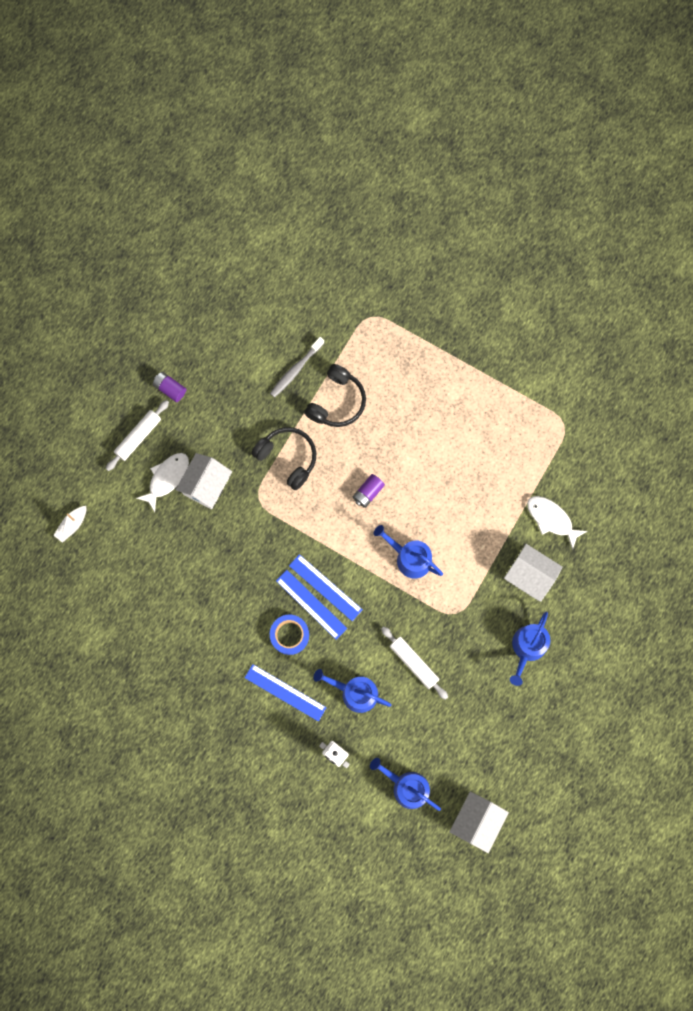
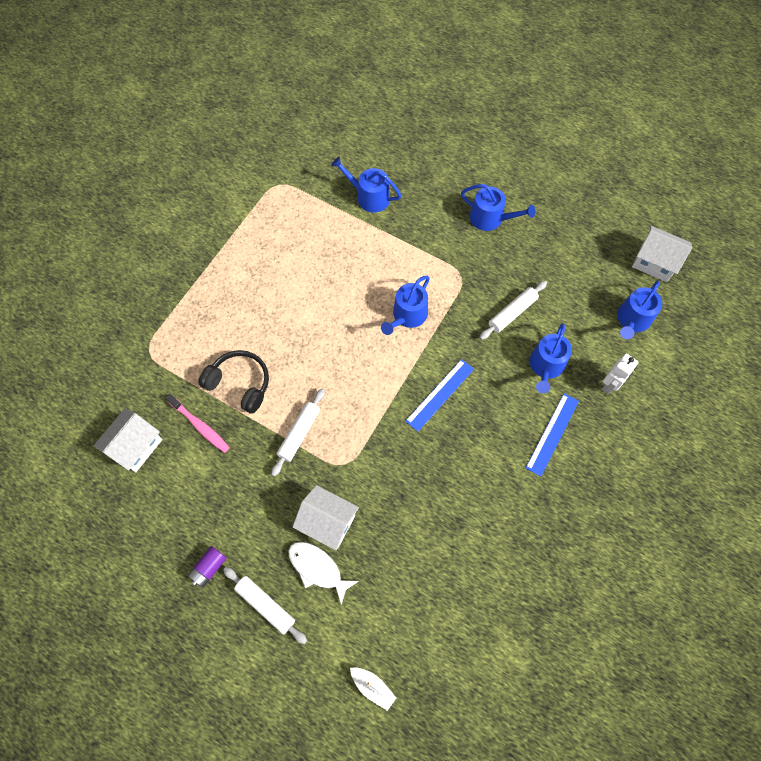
camera: 90 degrees left, 10 degrees down
(288, 458) = (299, 433): black headphones -> white rolling pin
(289, 635) = (492, 430): blue tape -> none
(296, 370) = (200, 426): grey toothbrush -> pink toothbrush
(311, 604) = (458, 408): blue ruler -> none
(368, 493) = (340, 354): purple battery -> none
(529, 576) = (423, 215): white house -> white house (136, 446)
(551, 519) = (369, 197): white fish -> blue watering can

